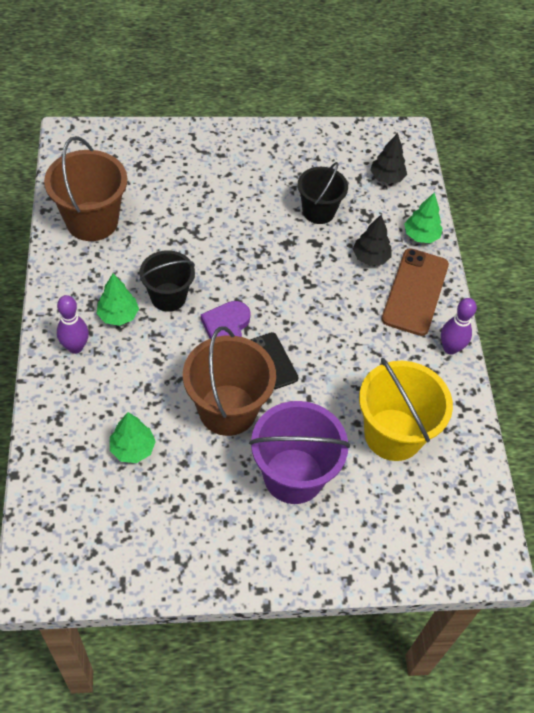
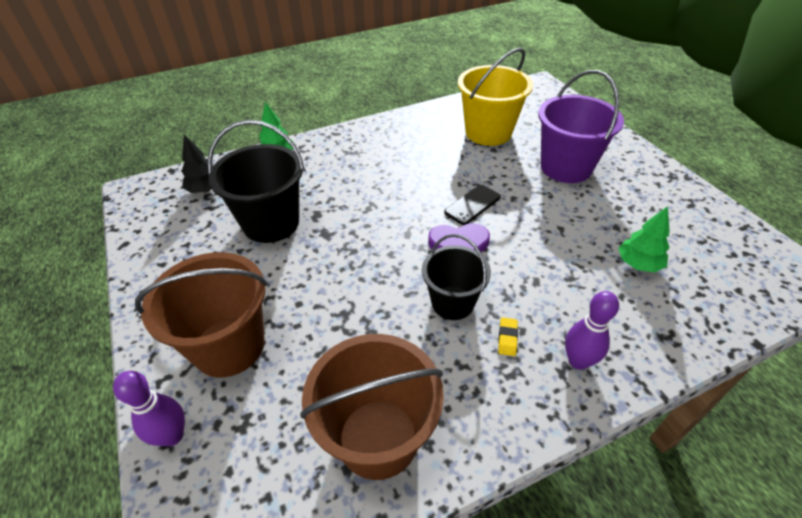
camera: 105 degrees left, 10 degrees down
(118, 315) = (507, 338): green tree -> yellow eraser
(227, 410) = (544, 217): brown bucket -> brown bucket (229, 346)
(318, 211) = (271, 223): black bucket -> black bucket, size x1.54
(370, 257) = (318, 177): black tree -> none
(415, 292) = (345, 147): brown phone -> none
(450, 348) = (392, 123): purple bowling pin -> purple bowling pin (172, 436)

